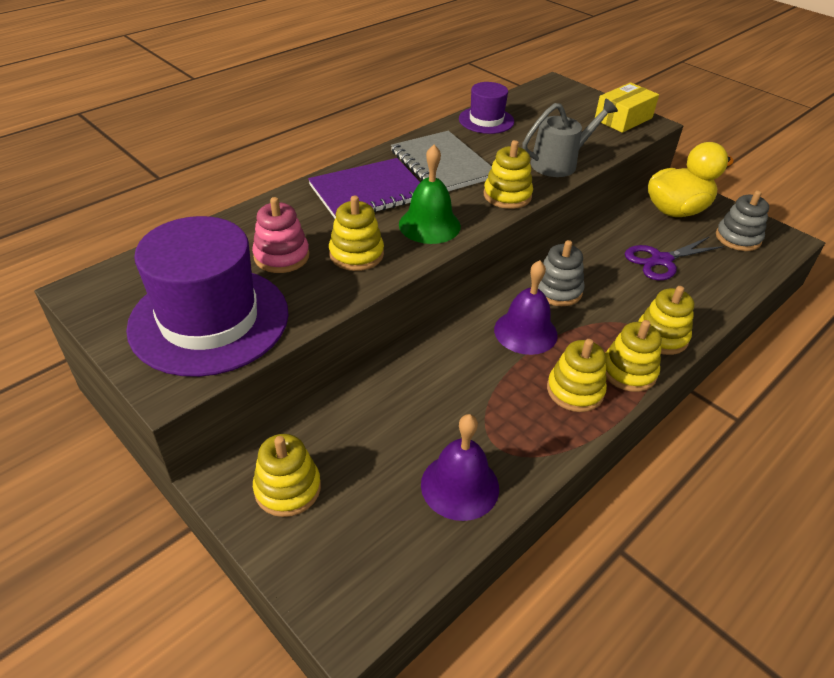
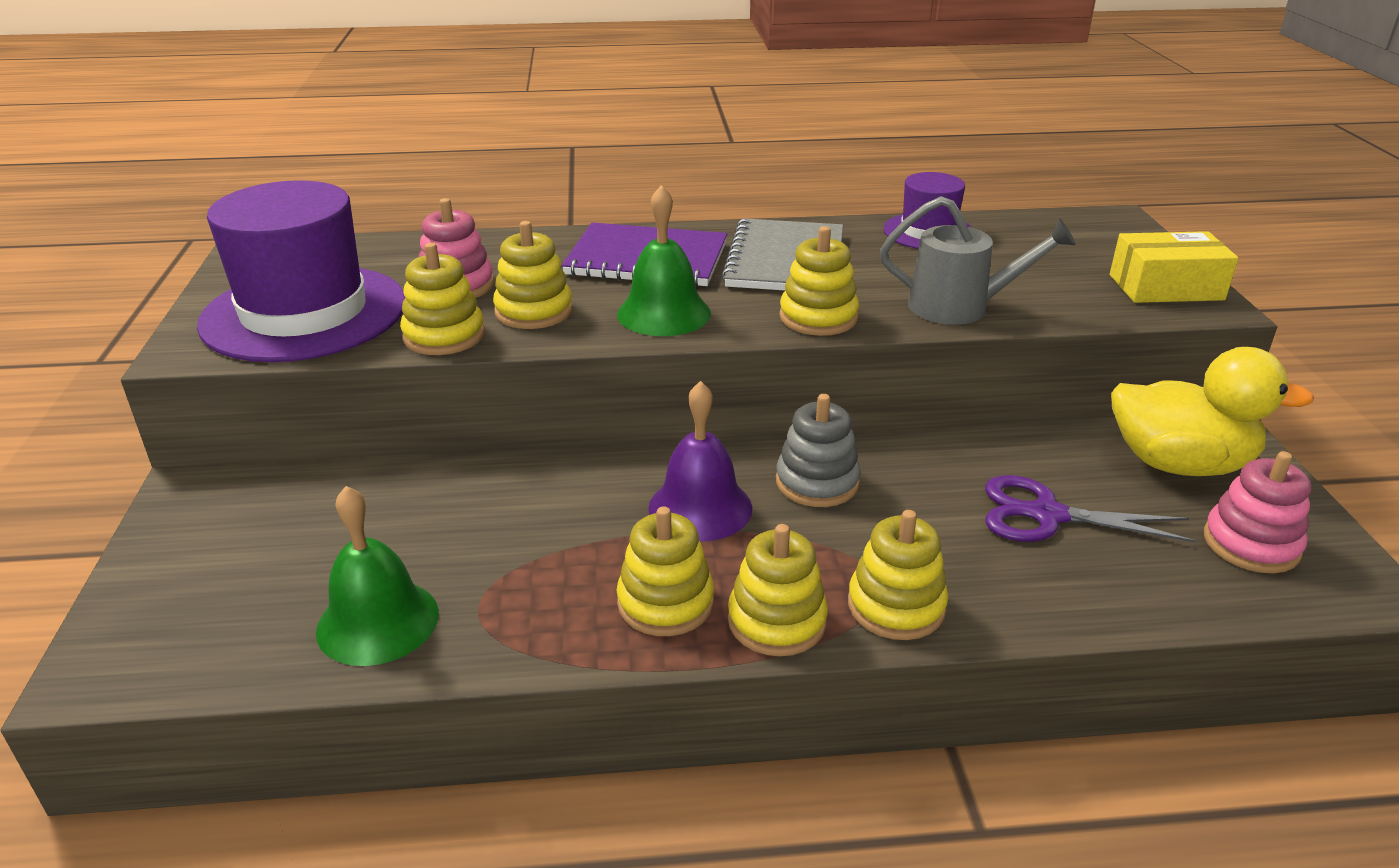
camera: 40 degrees right, 10 degrees down
(287, 488) = (225, 525): yellow stacking toy -> yellow stacking toy (444, 336)
(460, 486) = (378, 621): purple bell -> green bell
(738, 238) = (1251, 544): grey stacking toy -> pink stacking toy

